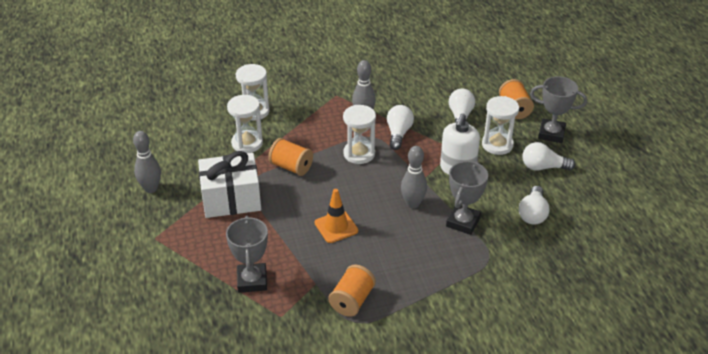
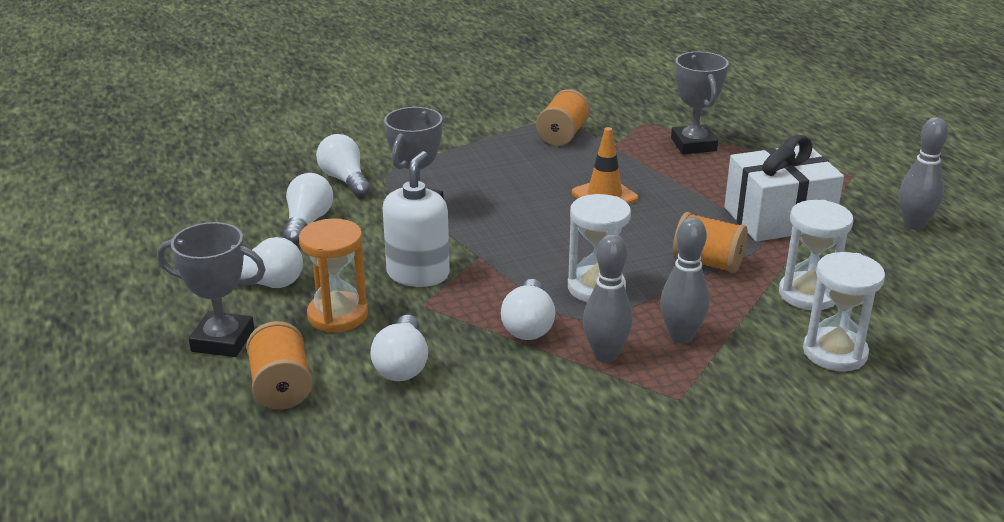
camera: 175 degrees right, 10 degrees down
(412, 204) = (494, 225): grey bowling pin -> grey bowling pin (681, 337)
(497, 145) = (337, 315): white hourglass -> orange hourglass
(518, 255) = (345, 180): none -> white light bulb

